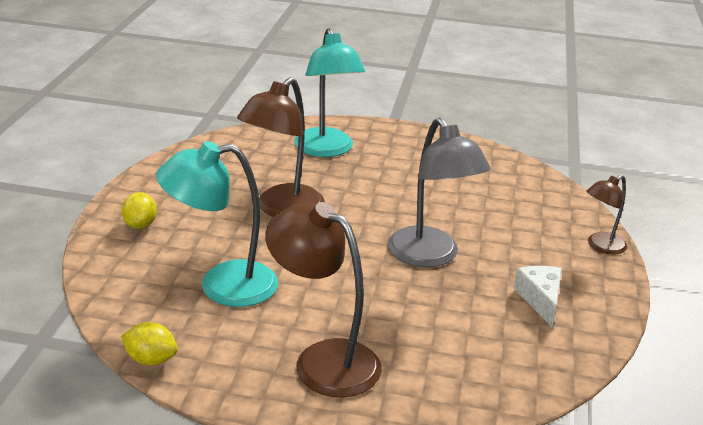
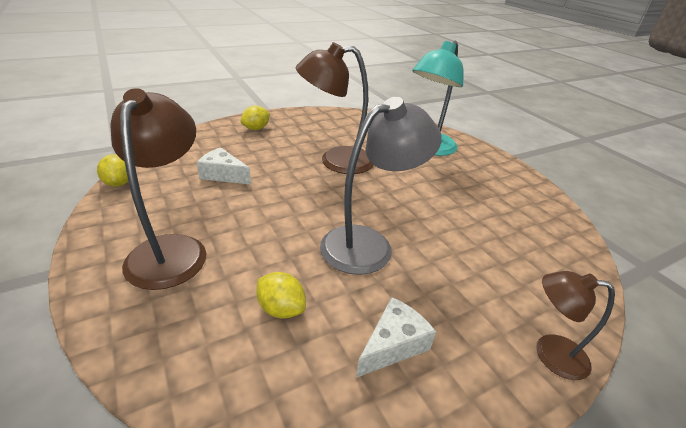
camera: 50 degrees right, 5 degrees up
(222, 286) = (223, 175): turquoise lamp -> white cheese
(430, 256) = (369, 244): grey lamp -> grey lamp turned 150 degrees counterclockwise
(460, 331) = (281, 309): none -> yellow lemon

